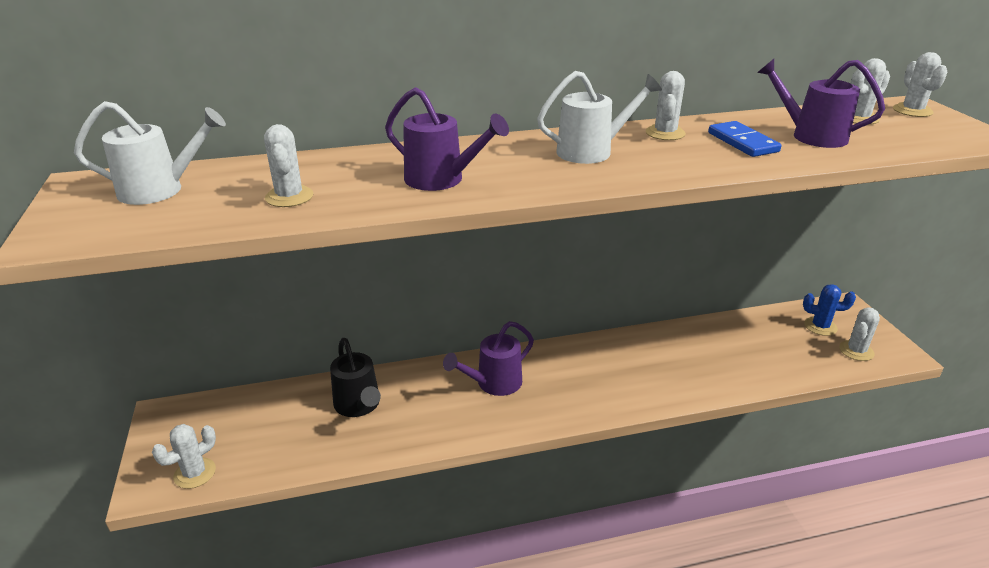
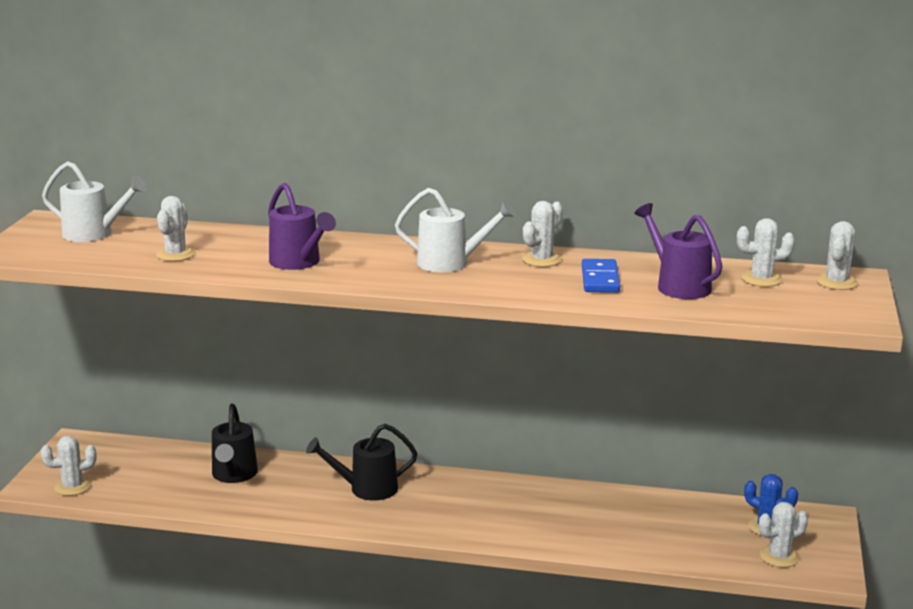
camera: 25 degrees right, 10 degrees down
(493, 384) = (366, 489): purple watering can -> black watering can

